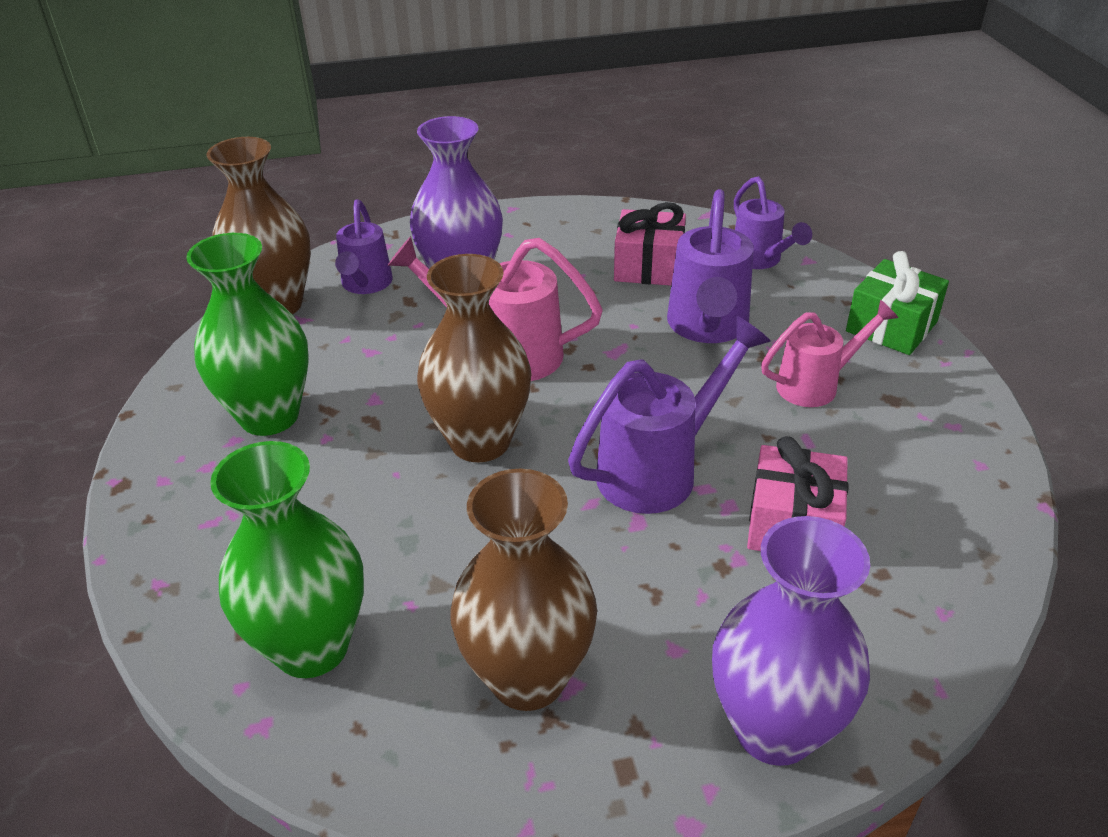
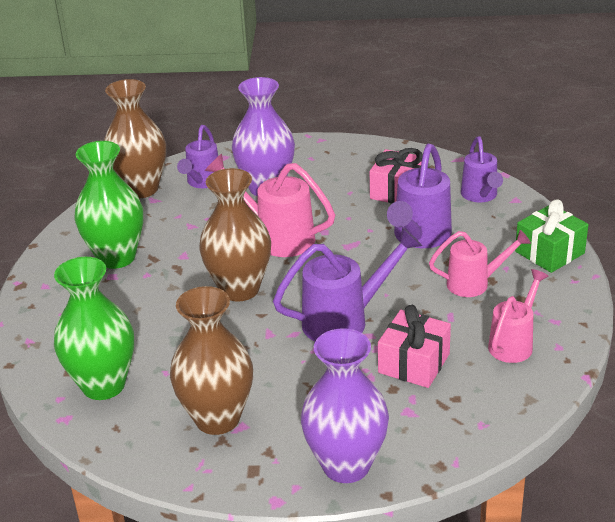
camera: 15 degrees right, 5 degrees down
(918, 468) = (514, 343): none -> pink watering can

